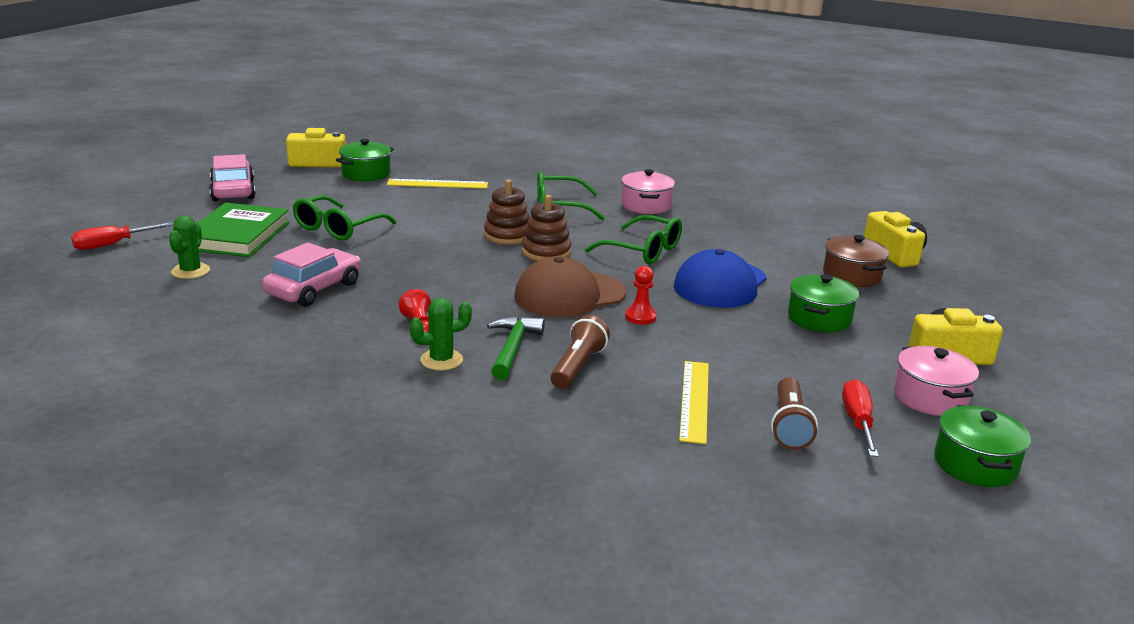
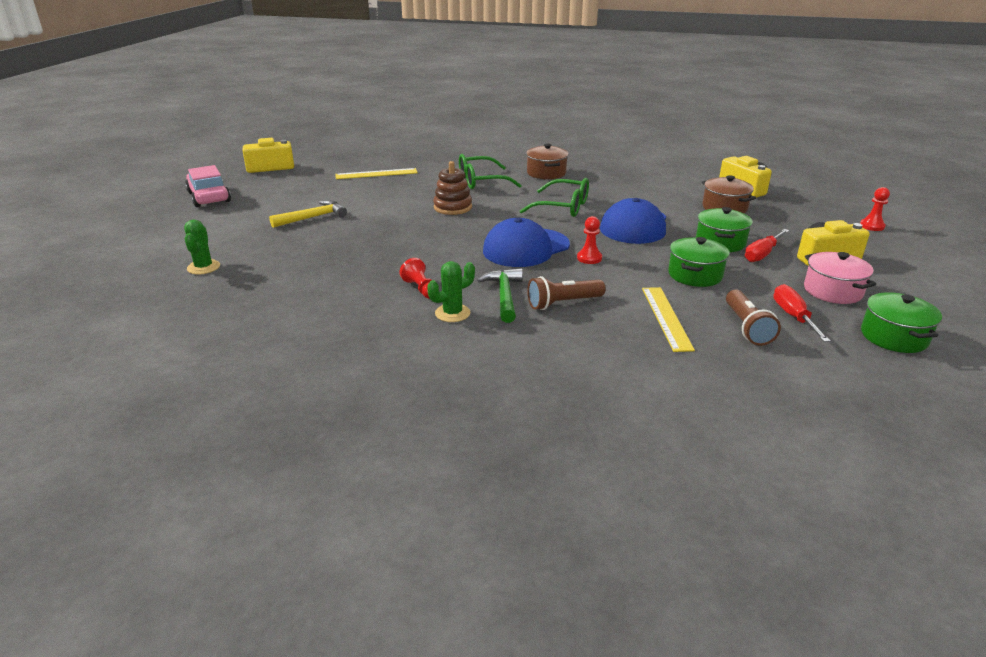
camera: 10 degrees left, 5 degrees up
(113, 244) = (123, 253): red screwdriver -> red screwdriver (762, 254)
(237, 235) = (230, 233): green book -> none
(314, 289) = (317, 269): pink car -> none
(338, 228) = (313, 217): green glasses -> yellow hammer
(366, 174) = (314, 172): green pot -> green pot (695, 275)
(546, 252) = (490, 217): brown stacking toy -> none
(569, 295) = (526, 248): brown cap -> blue cap
(578, 366) = (563, 303): brown flashlight -> brown flashlight turned 120 degrees counterclockwise
(646, 205) = (546, 173): pink pot -> brown pot
(1038, 323) = (872, 226): none -> red pawn

